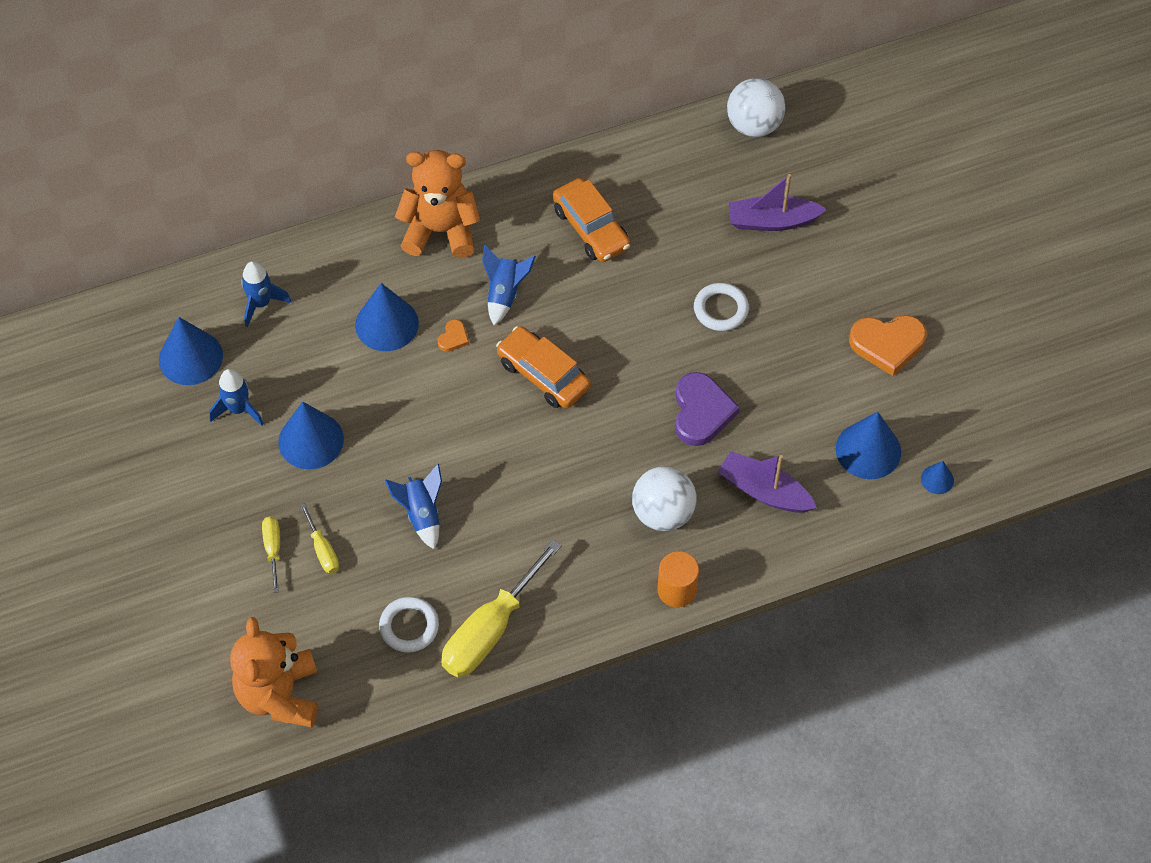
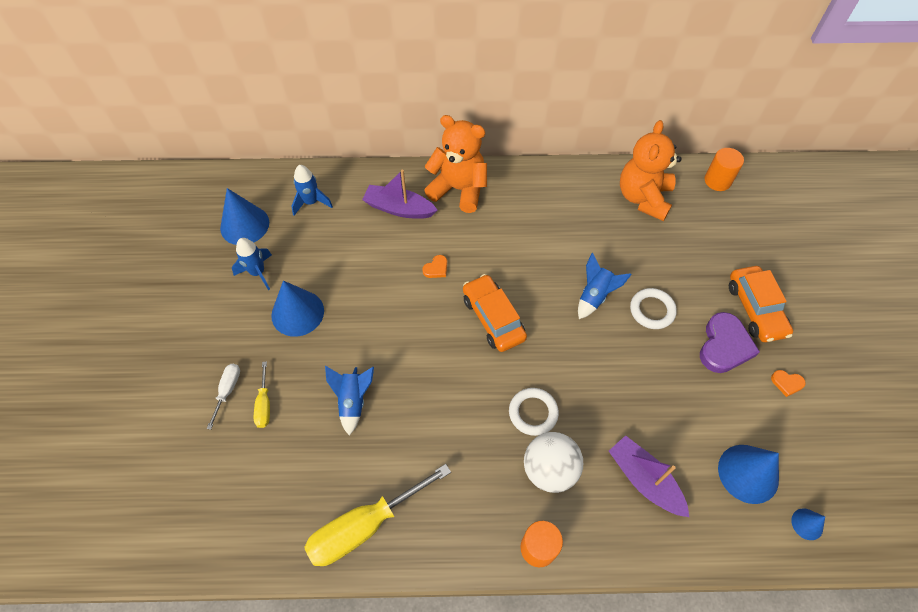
camera: 20 degrees right, 0 degrees up
(273, 549) = (228, 390): yellow screwdriver -> white screwdriver
(280, 695) = (169, 522): orange teddy bear -> orange teddy bear (643, 198)
(387, 324) = (392, 243): blue cone -> none
(409, 626) = (300, 498): white ring -> white ring (533, 413)
(504, 294) = (487, 248): blue rocket -> blue rocket (594, 296)
(591, 228) = (570, 219): orange car -> orange car (755, 309)
(701, 412) = (610, 390): purple heart -> purple heart (724, 346)
(754, 125) = (717, 181): white ball -> orange cylinder
(772, 221) = (713, 254): purple boat -> purple boat (399, 208)
(887, 344) = (787, 383): orange heart -> orange heart, size x0.47

